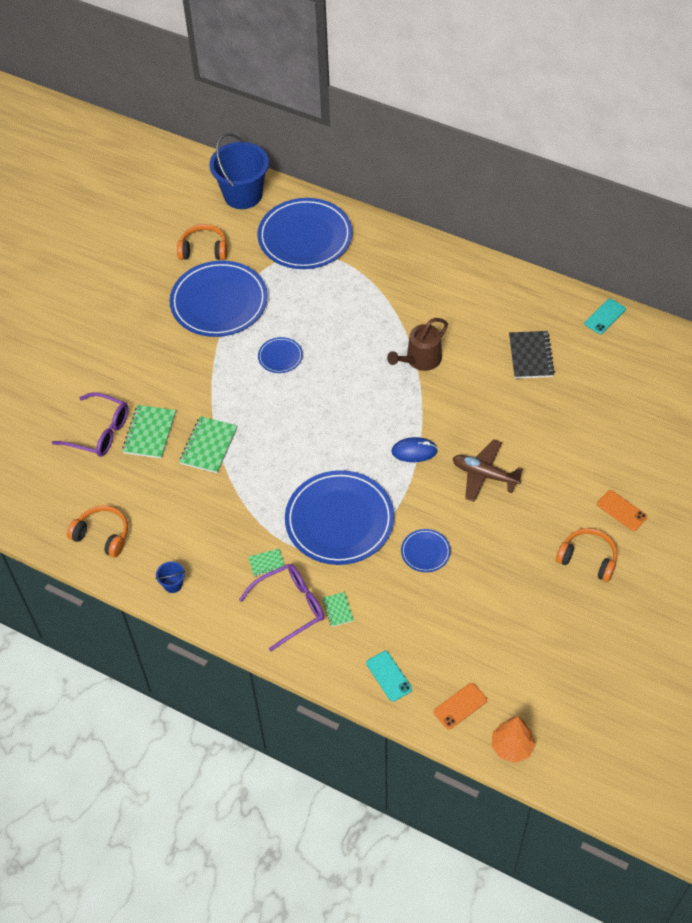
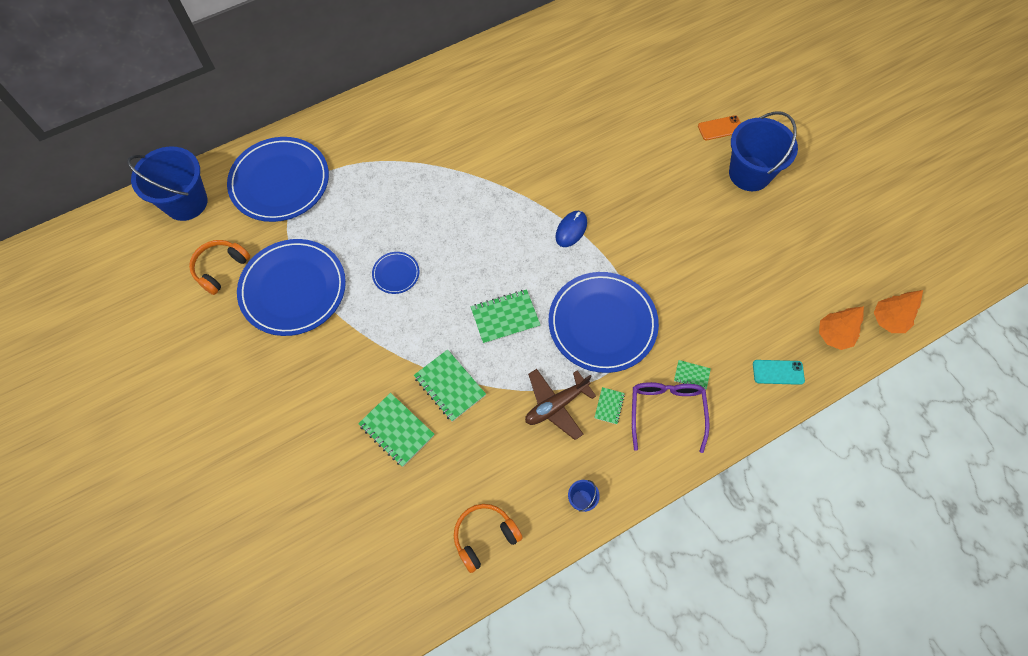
camera: 60 degrees left, 10 degrees up
(99, 432) = (361, 476): purple glasses -> none
(295, 449) = (505, 317): none -> green notebook
(420, 359) = (482, 173): brown watering can -> none
(425, 552) = (675, 278): blue plate -> none
(460, 706) = (833, 336): orange phone -> orange tree
(484, 475) = (628, 195): brown plane -> brown plane (556, 405)
(530, 356) = (537, 99): black notebook -> none
(588, 559) = (749, 174): orange headphones -> blue bucket
(605, 316) = (536, 33): turquoise phone -> none

